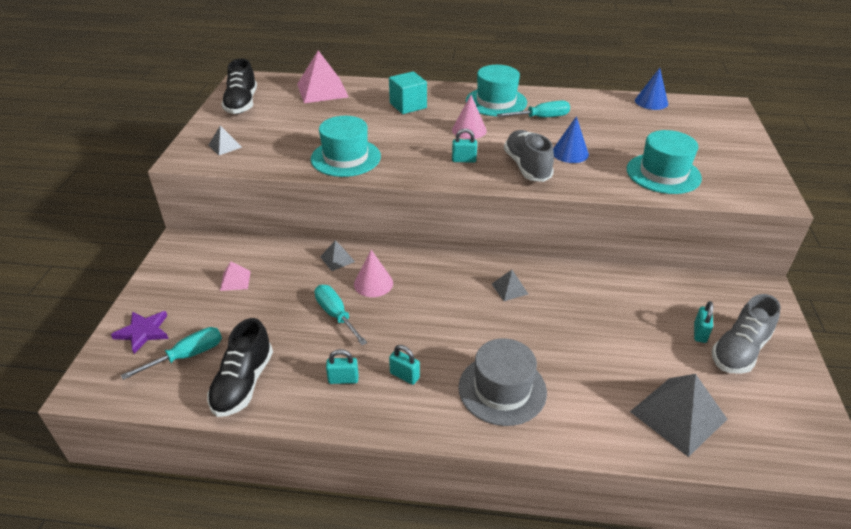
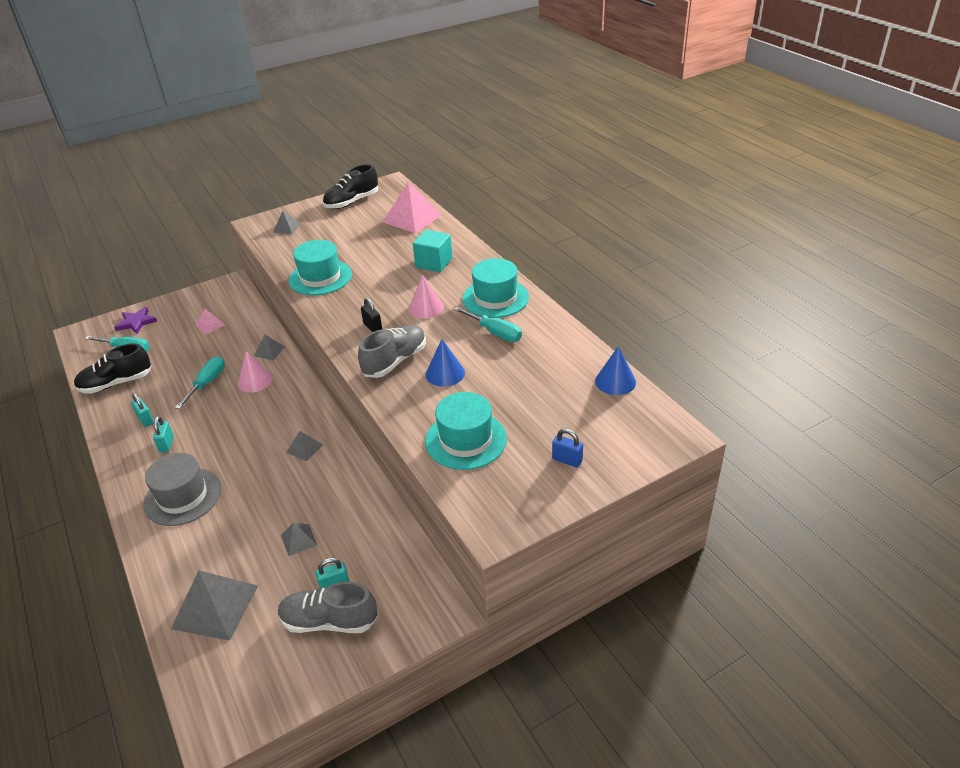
camera: 55 degrees right, 0 degrees up
(464, 160) = (373, 327): turquoise padlock -> black padlock
(629, 334) = (299, 540): none -> grey pyramid
(721, 147) = (567, 460): none -> blue padlock

